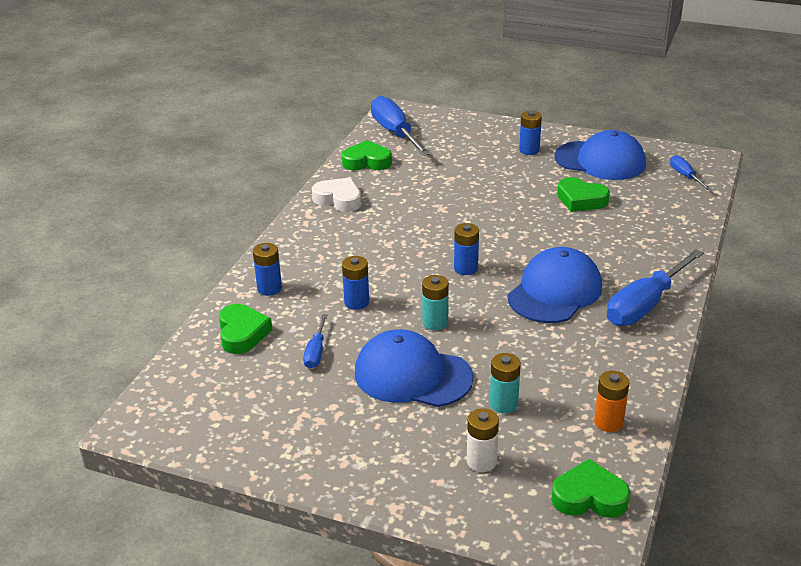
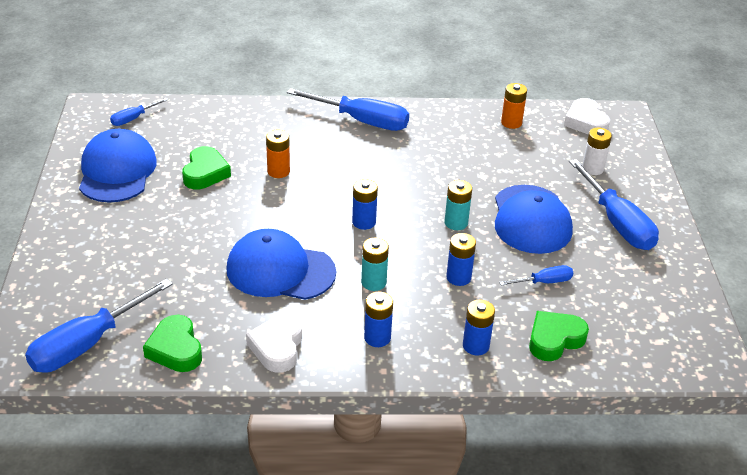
camera: 115 degrees left, 5 degrees up
(369, 441) = (618, 223): none -> blue screwdriver
(503, 404) = (528, 169): turquoise battery -> turquoise battery (373, 282)
(529, 150) = (106, 222): blue battery -> blue battery (377, 338)
(555, 292) = (370, 166): blue cap -> blue cap (280, 270)
(568, 237) = (278, 171): none -> orange battery
(589, 497) = (585, 122): green heart -> white heart

